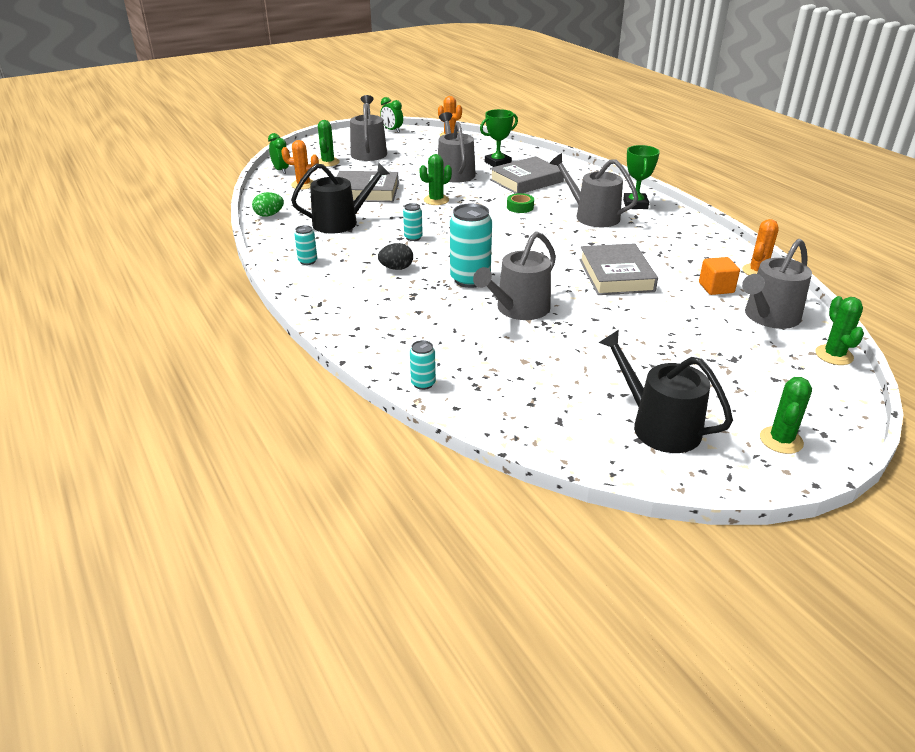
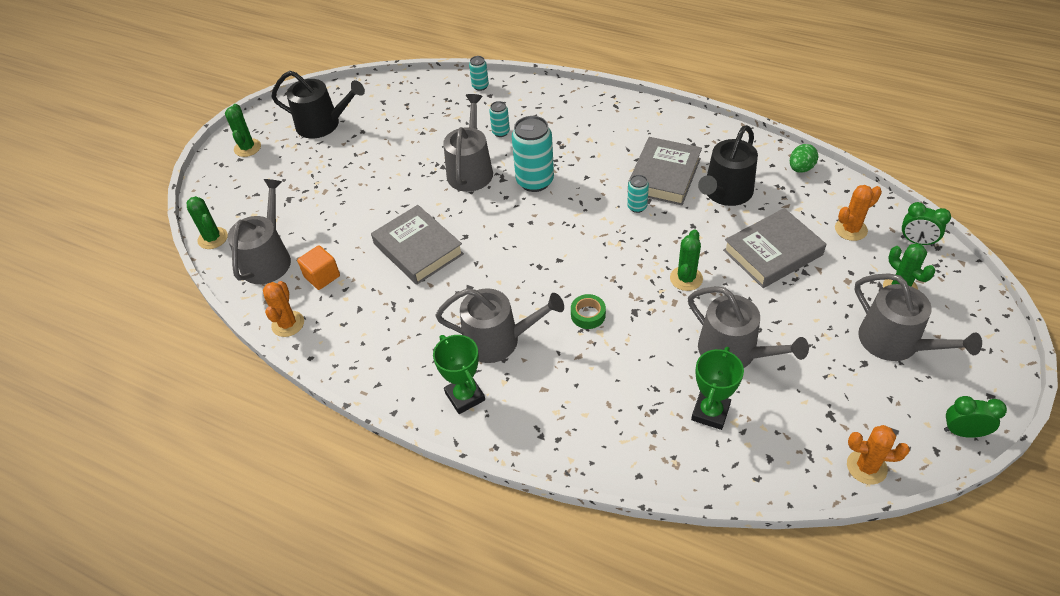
camera: 150 degrees right, 15 degrees up
(307, 261) = (682, 136): turquoise can -> turquoise can (501, 132)
(396, 268) = (605, 164): black egg -> none
(526, 181) = (632, 382): grey book -> grey book (664, 175)

